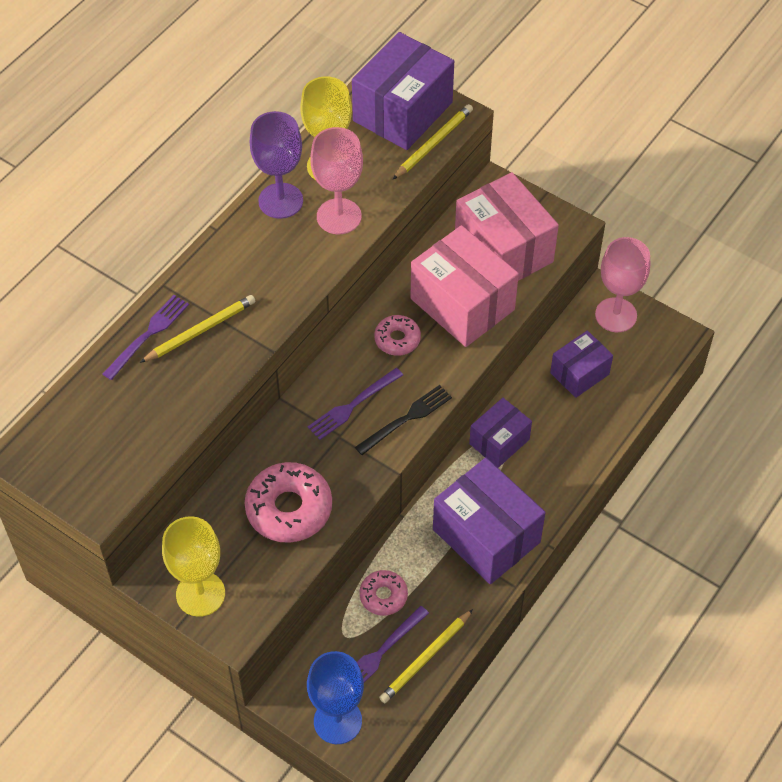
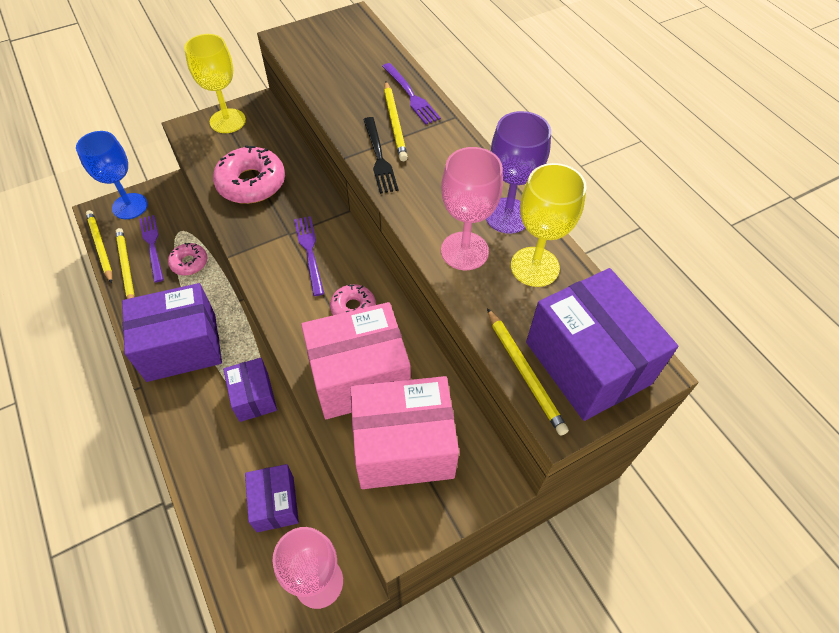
camera: 115 degrees right, 0 degrees up
(406, 418) = (271, 282): black fork -> black fork (379, 158)
(414, 708) = (100, 247): none -> yellow pencil

